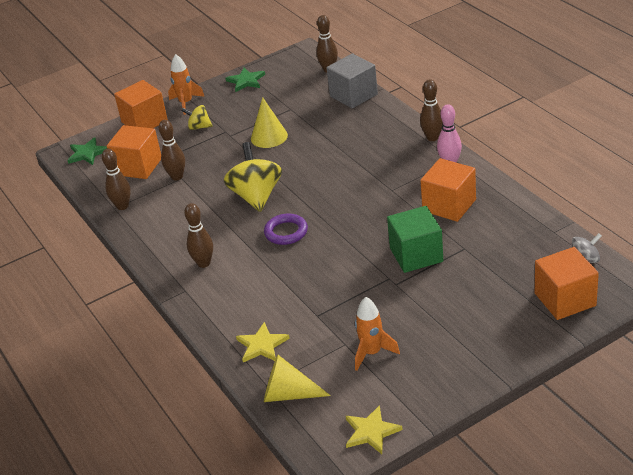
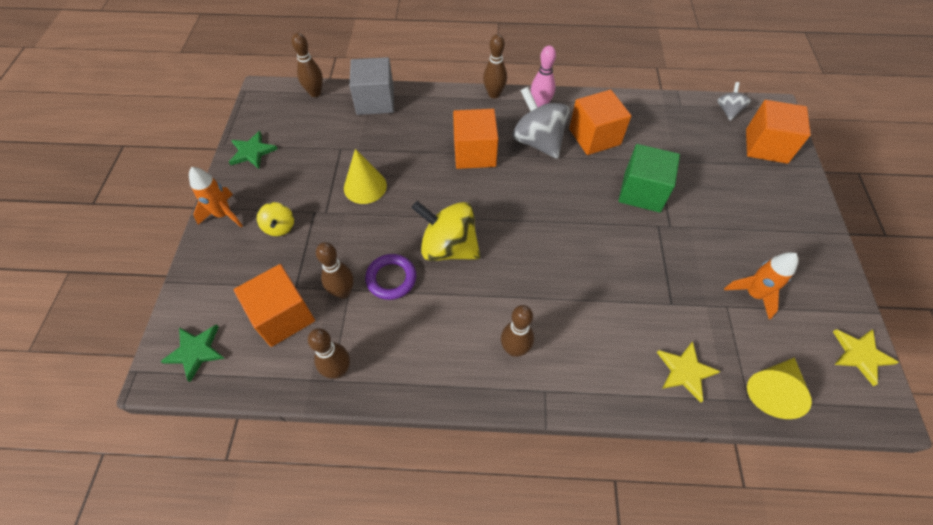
camera: 60 degrees left, 20 degrees up
(144, 121) = (207, 266): orange cube -> orange cube (474, 153)
(199, 127) = (280, 227): yellow spinning top -> yellow spinning top turned 60 degrees counterclockwise
(286, 232) = (528, 257): purple ring -> purple ring (391, 278)
(407, 182) = (538, 141): none -> grey spinning top

